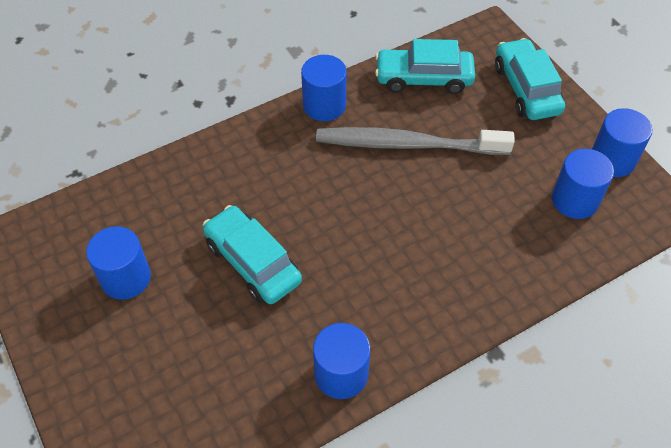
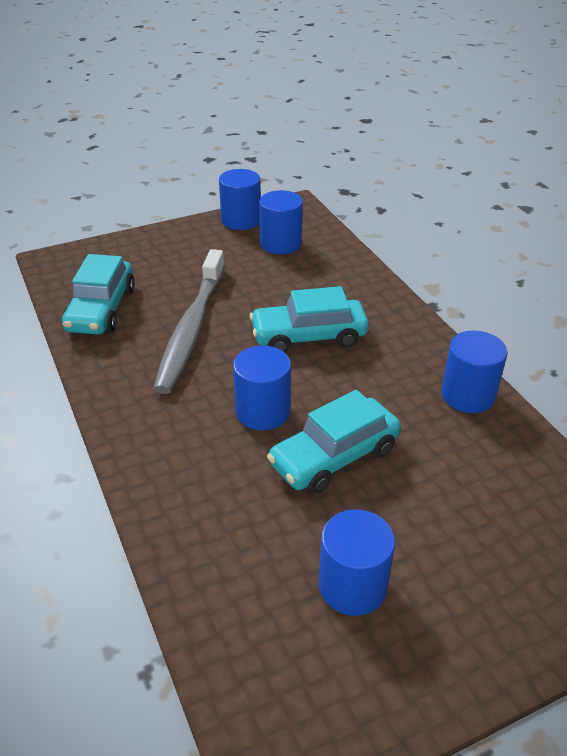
camera: 85 degrees left, 15 degrees down
(324, 105) = (112, 386): blue cylinder -> blue cylinder (263, 411)
(526, 89) = (143, 250): turquoise car -> turquoise car (309, 336)

